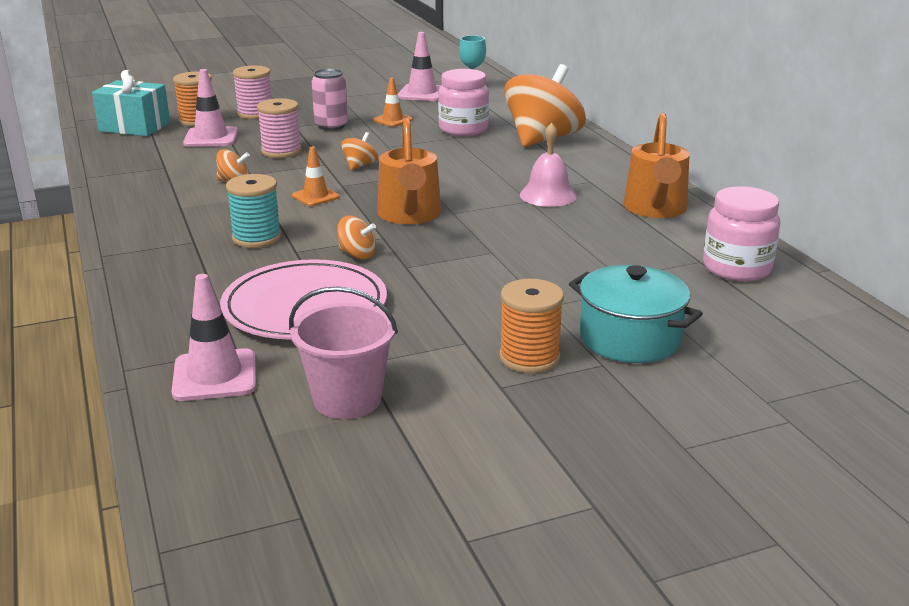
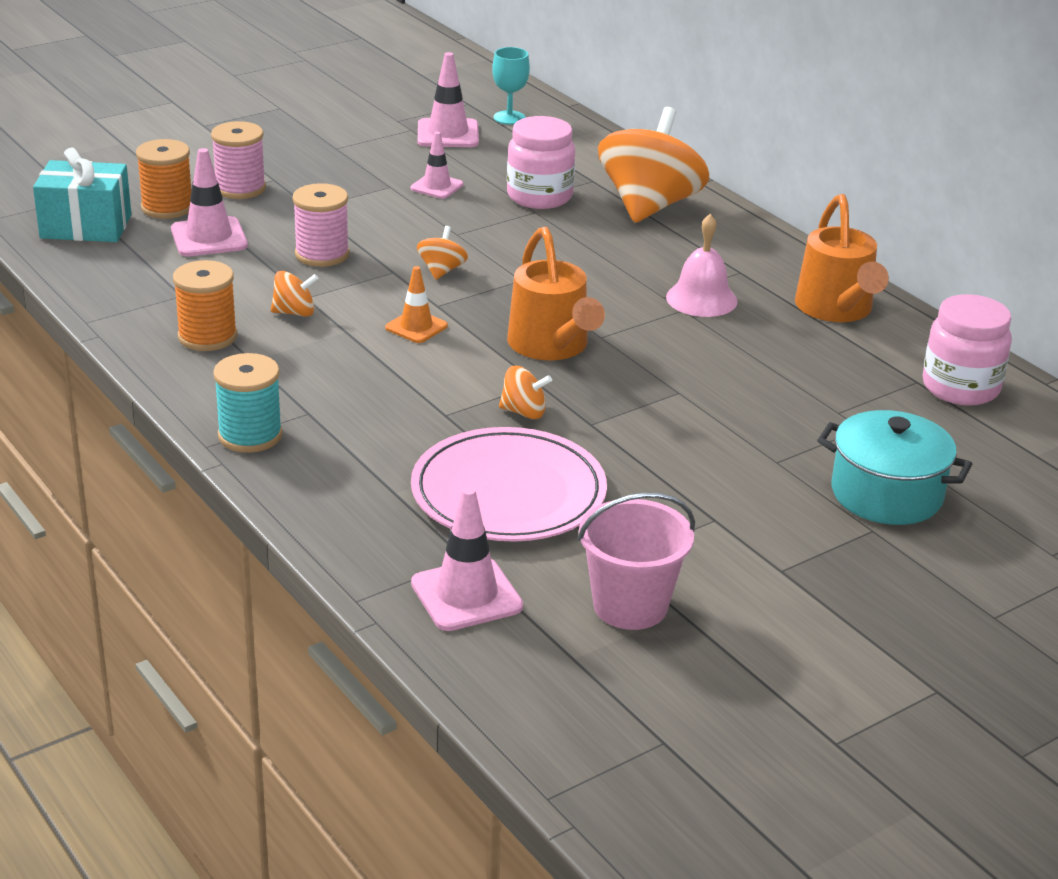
camera: 15 degrees left, 5 degrees up
(256, 238) = (385, 399): turquoise spool -> turquoise spool (250, 435)
(331, 126) = (360, 204): pink can -> none
(392, 120) = (436, 186): orange traffic cone -> pink traffic cone
(529, 357) = (793, 531): orange spool -> orange spool (207, 337)

